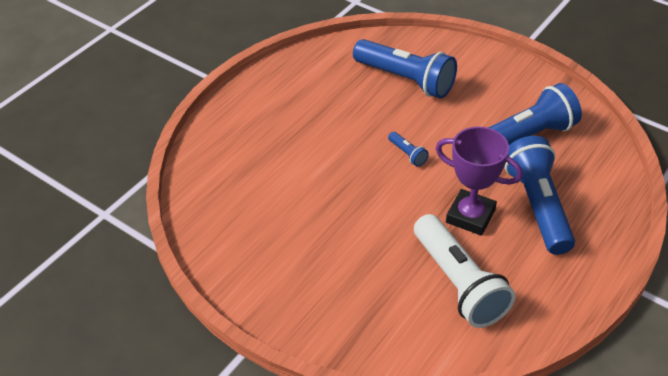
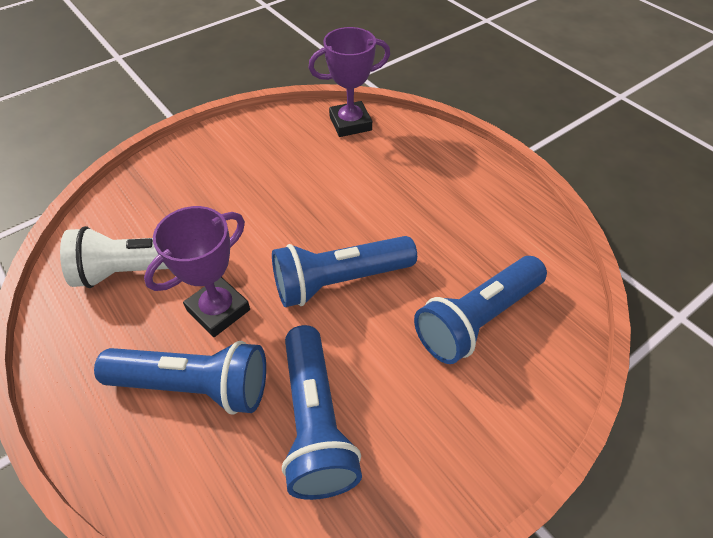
camera: 105 degrees right, 5 degrees up
(204, 195) = (350, 123): none -> purple trophy
(407, 154) = (339, 281): blue flashlight -> blue flashlight, size x2.41

